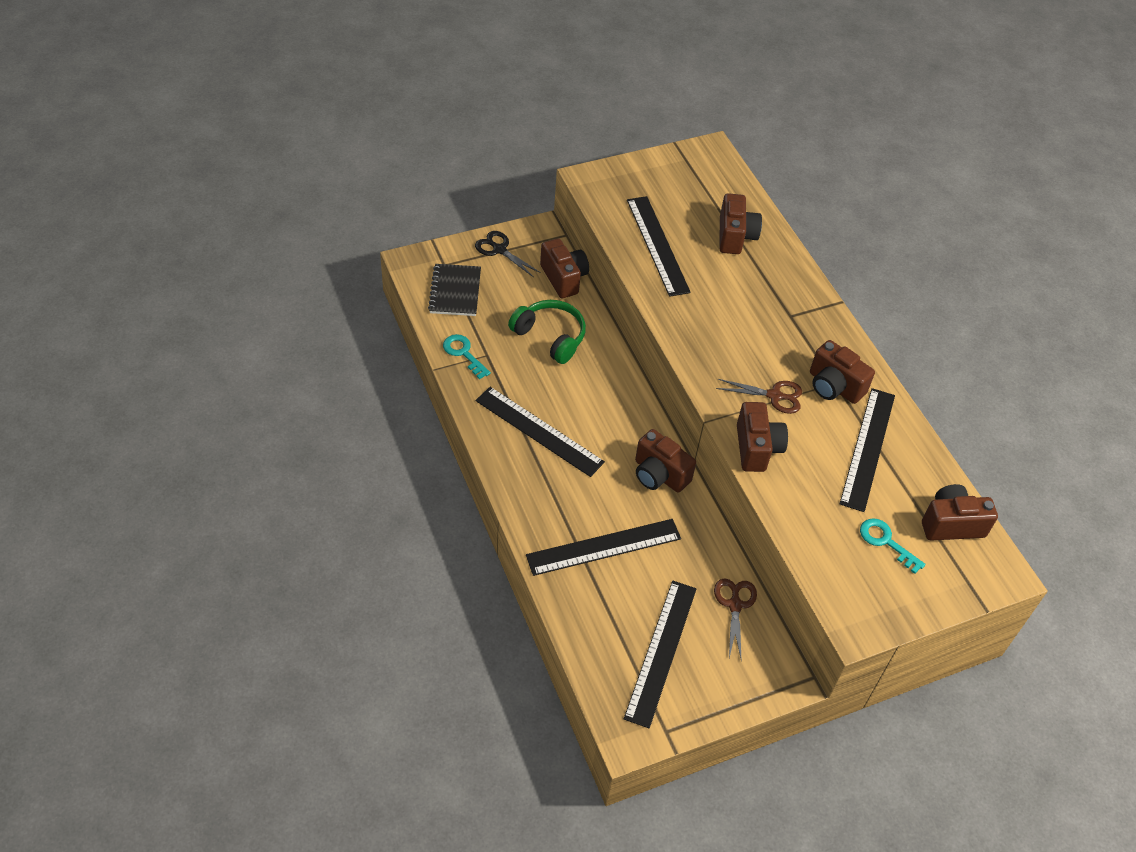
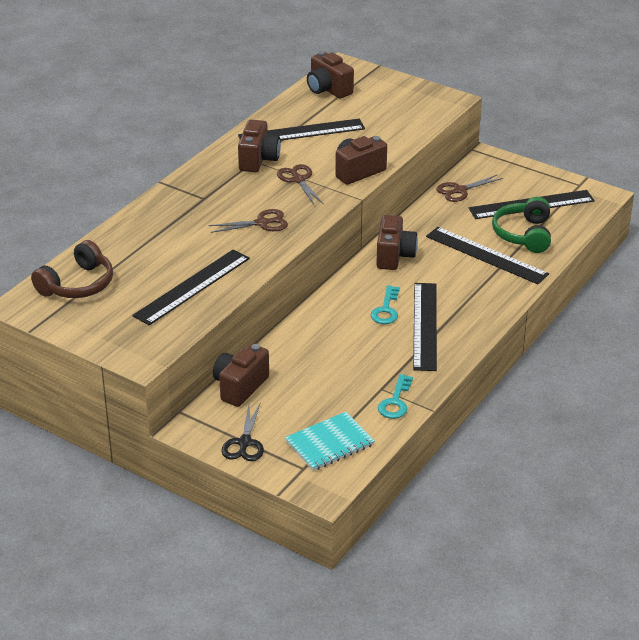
camera: 120 degrees left, 15 degrees down
(455, 291) = (329, 443): black notebook -> turquoise notebook
(550, 337) = (320, 363): green headphones -> green headphones (524, 234)
(715, 187) = (77, 284): none -> brown headphones
(718, 332) = (262, 223): none -> brown scissors
(735, 236) = (135, 252): brown camera -> none
(886, 542) = (373, 106): turquoise key -> turquoise key (386, 310)

